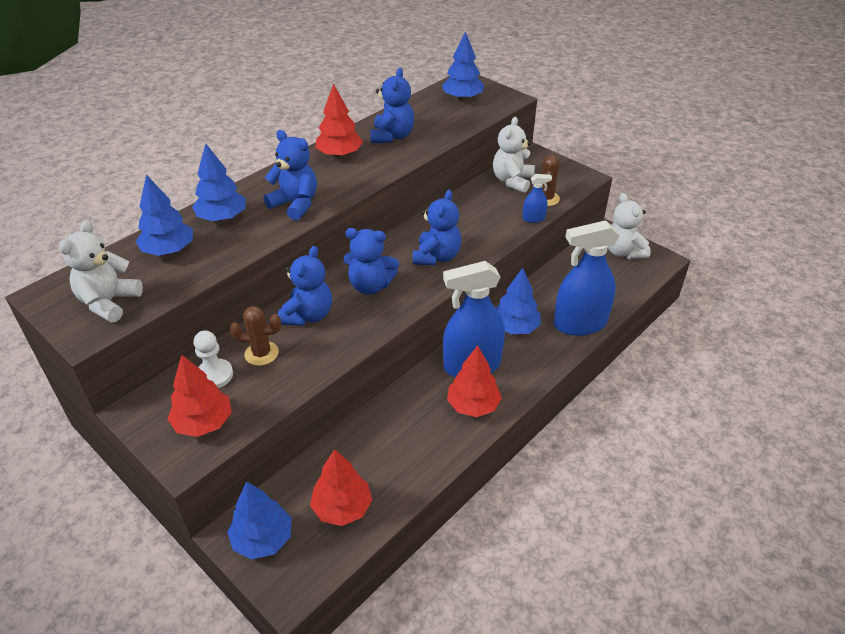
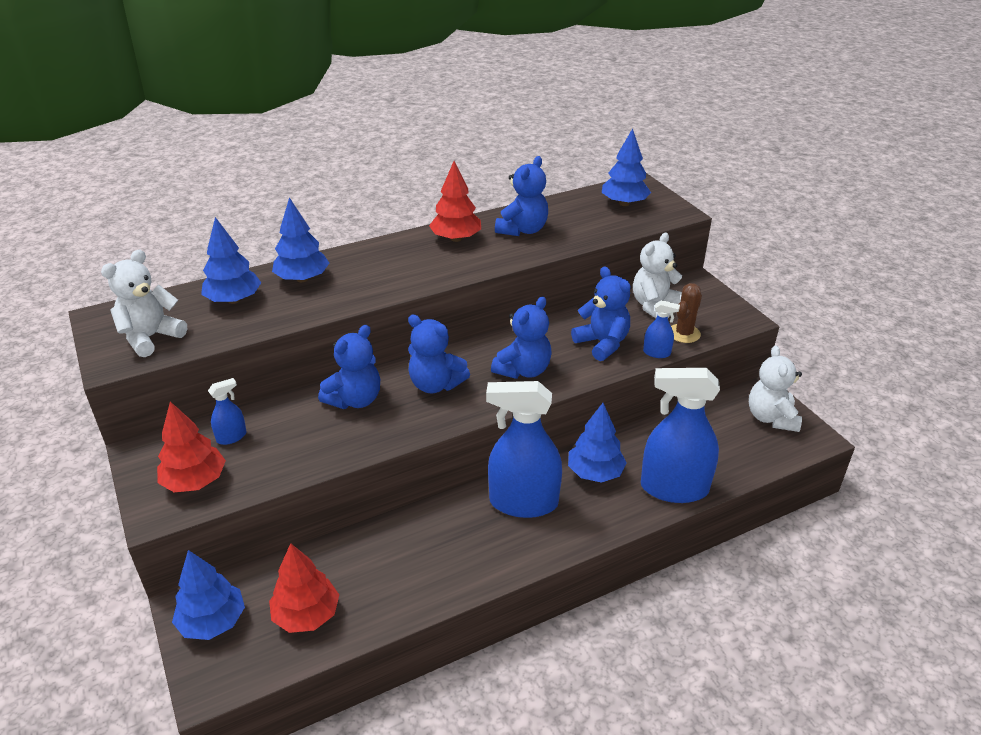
camera: 20 degrees right, 5 degrees down
(214, 375) = (231, 437): white pawn -> blue spray bottle
(261, 353) = (288, 427): brown cactus -> none
(295, 204) = (381, 280): blue teddy bear -> blue teddy bear (602, 343)
(473, 405) = (502, 546): red tree -> none

